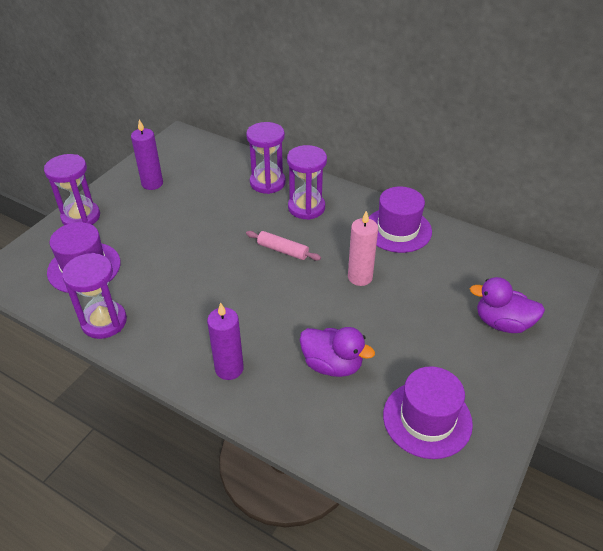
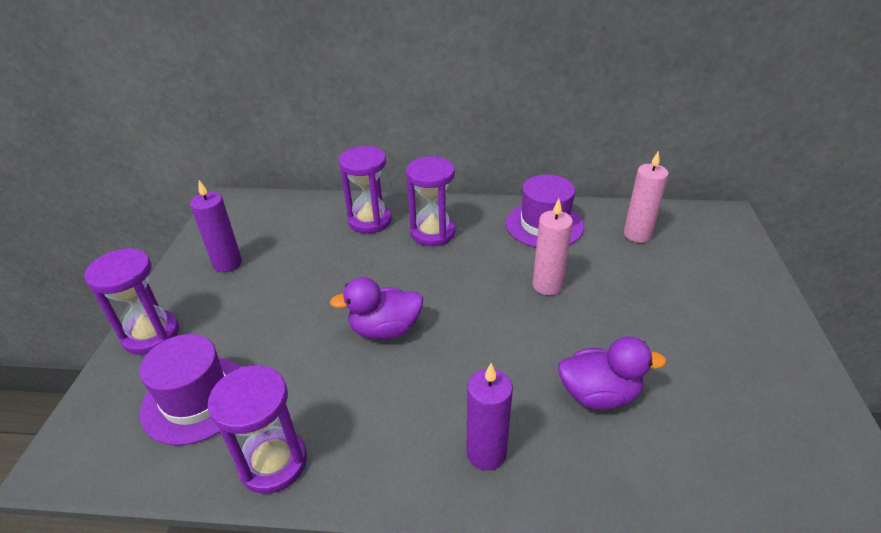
camera: 25 degrees left, 5 degrees down
(282, 250) = (442, 286): pink rolling pin -> none
(427, 419) = (745, 412): purple hat -> none
(468, 263) = (637, 234): none -> pink candle
(502, 323) = (719, 280): purple duck -> purple duck (385, 329)

